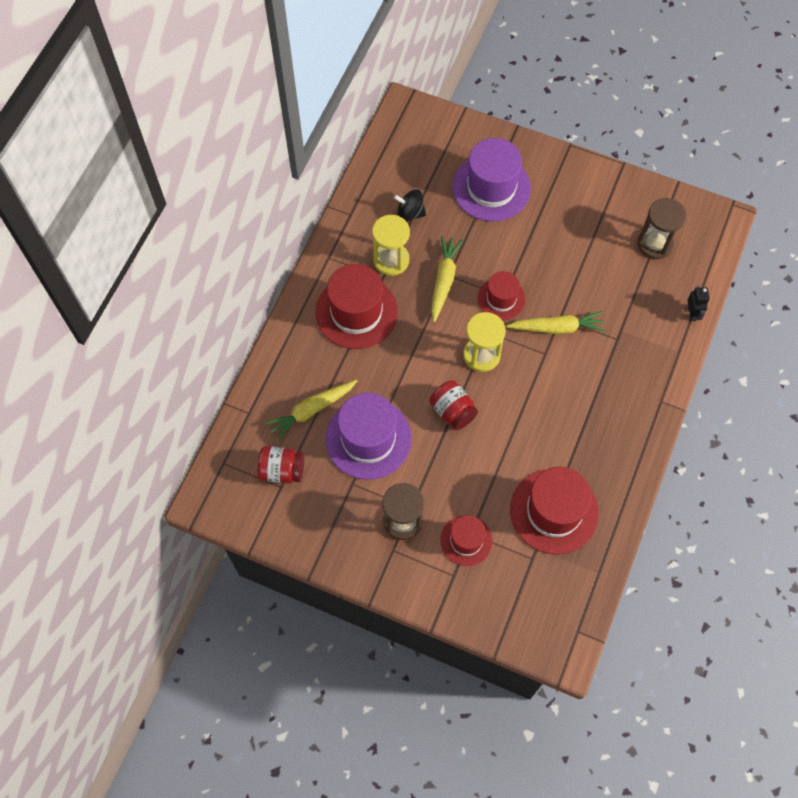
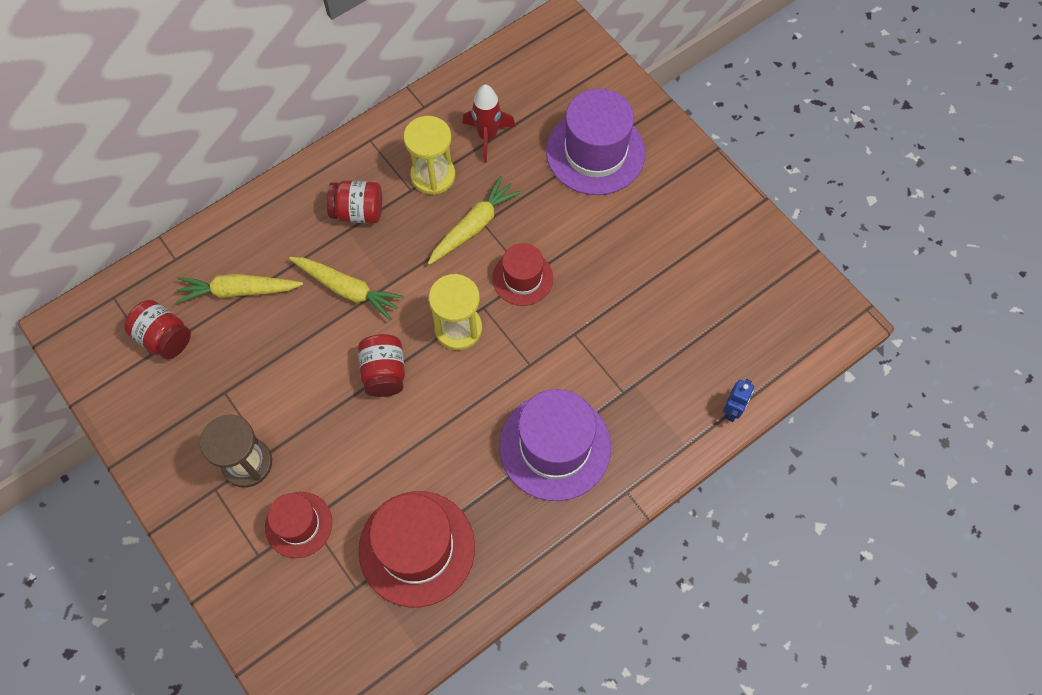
camera: 30 degrees right, 0 degrees up
(356, 312) = (358, 212): red hat -> red jar
(368, 438) = (275, 353): purple hat -> purple hat (555, 446)
(410, 213) = (487, 136): black spinning top -> red rocket
(557, 328) = (563, 343): yellow carrot -> yellow carrot (347, 289)
(655, 244) = (741, 307): brown hourglass -> none
(692, 313) = (732, 410): black robot -> blue robot

